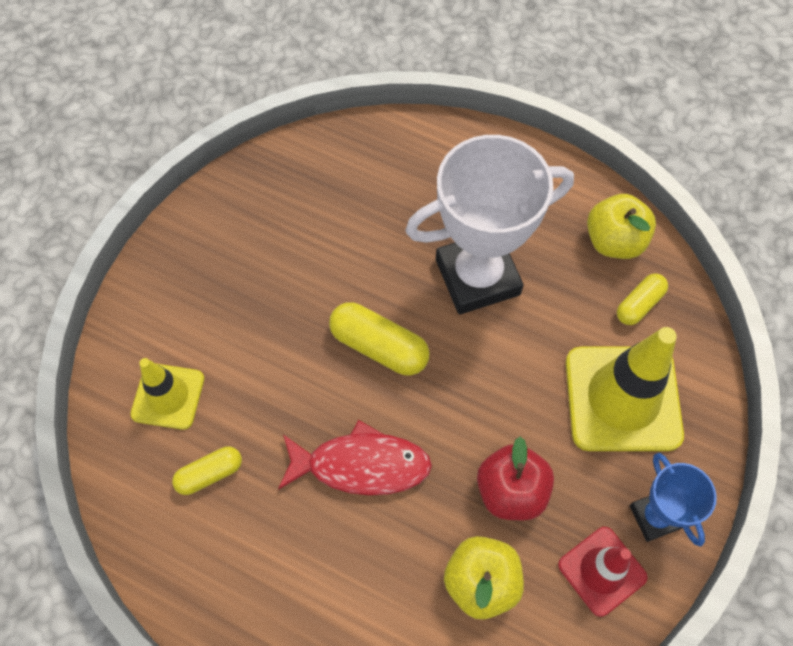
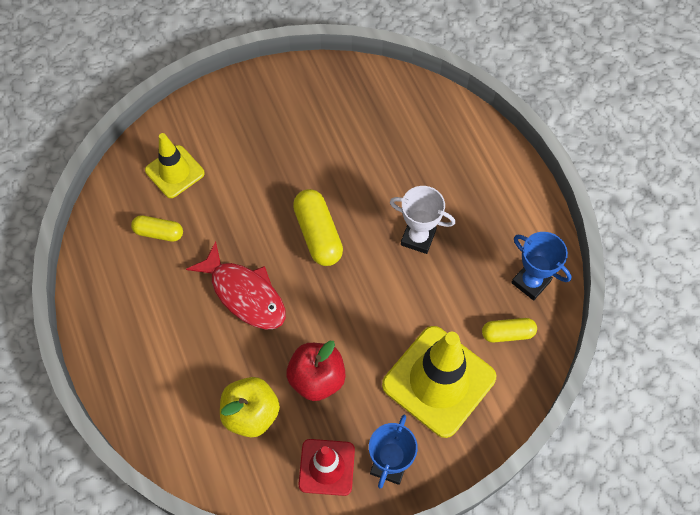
camera: 40 degrees right, 0 degrees up
(477, 277) = (418, 238): white trophy -> white trophy, size x0.52
(614, 241) = (531, 282): yellow apple -> blue trophy

